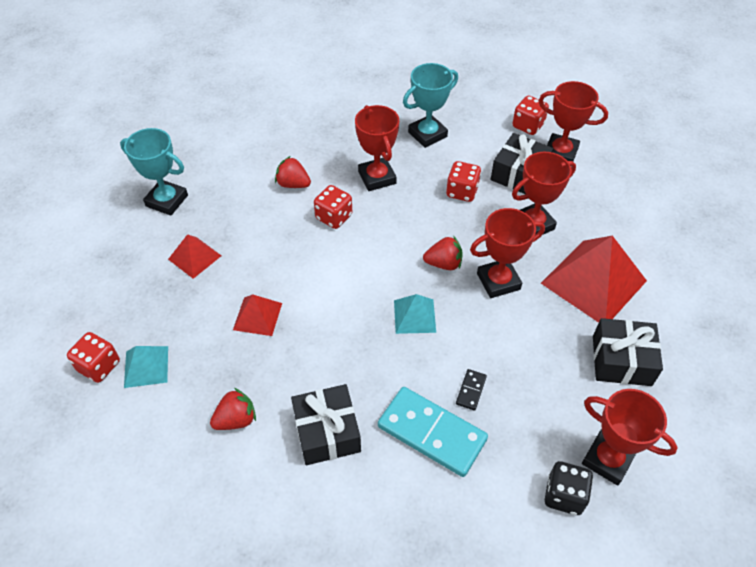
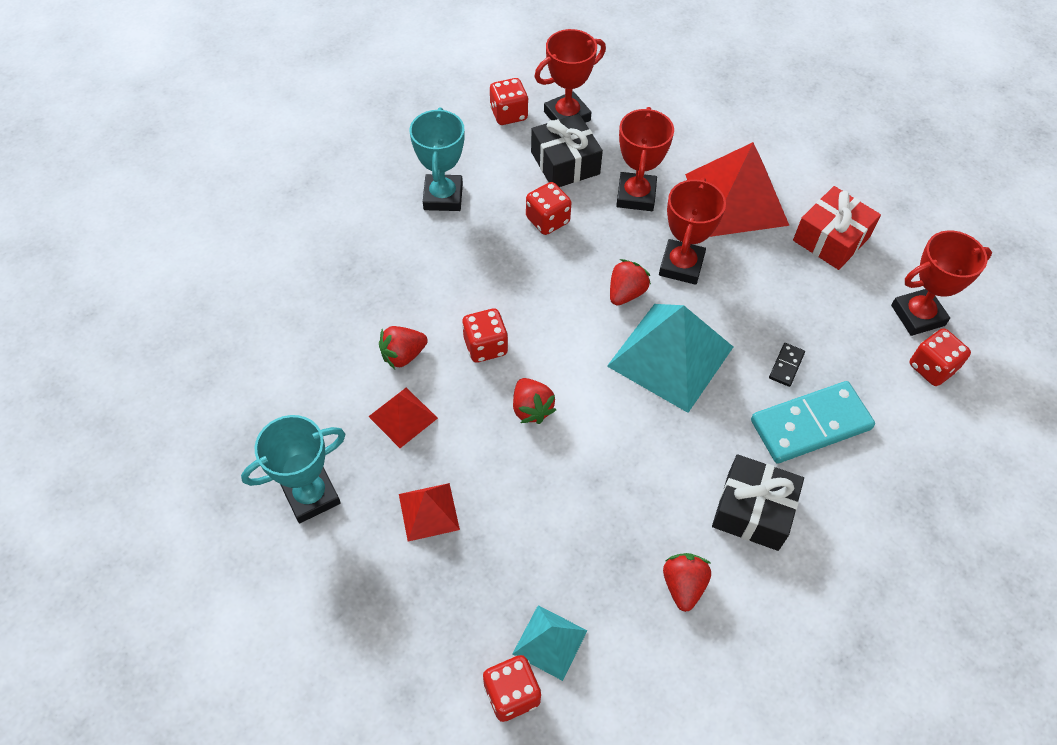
camera: 55 degrees left, 5 degrees up
(257, 316) = (564, 494): red pyramid -> red pyramid (403, 417)
(307, 265) = (531, 409): none -> red strawberry
(377, 177) = (464, 276): red trophy -> none
(414, 316) = (670, 356): turquoise pyramid -> turquoise pyramid, size x1.96
(471, 390) = (786, 366): black domino -> black domino turned 60 degrees clockwise
(564, 495) = (931, 368): black dice -> red dice
(621, 360) = (831, 239): black gift -> red gift

